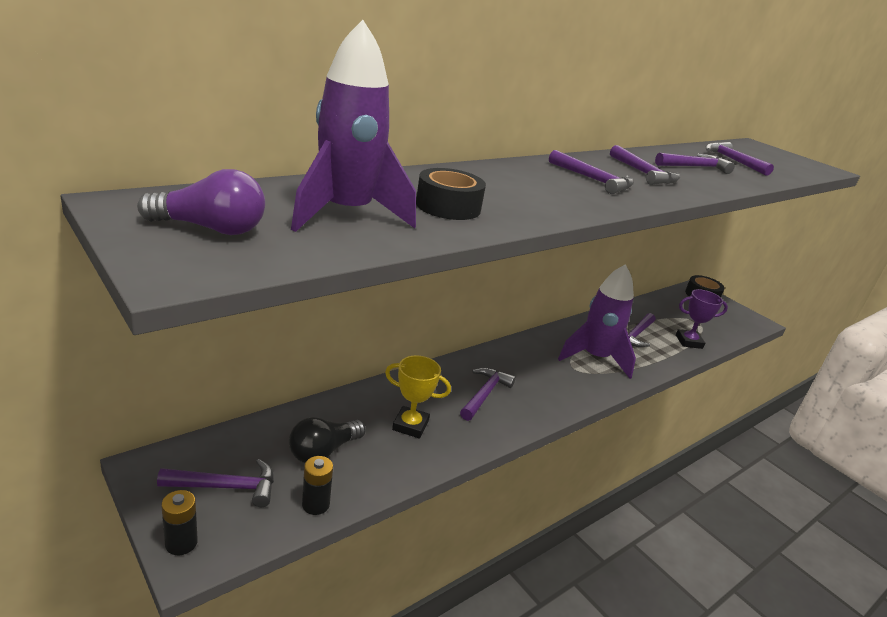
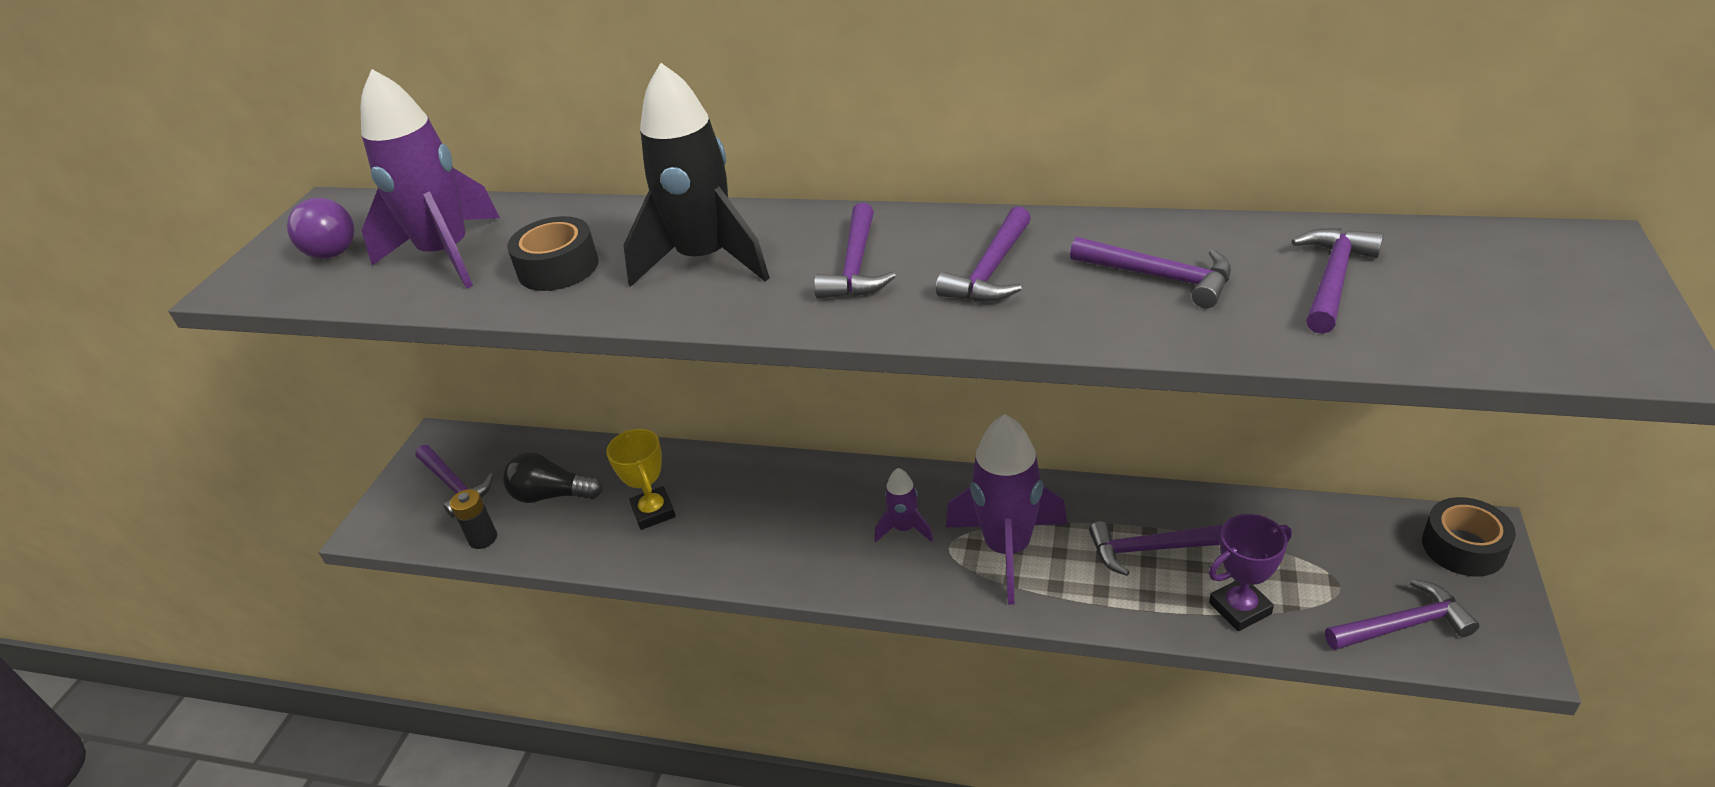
camera: 60 degrees right, 10 degrees up
(181, 543) = (379, 512): black battery -> none
(484, 394) = (778, 520): purple hammer -> purple hammer (1403, 625)
(521, 189) = (705, 260): none -> black rocket
(545, 370) = (904, 529): none -> purple rocket
(689, 342) = (1240, 608): purple trophy -> purple trophy turned 75 degrees counterclockwise

